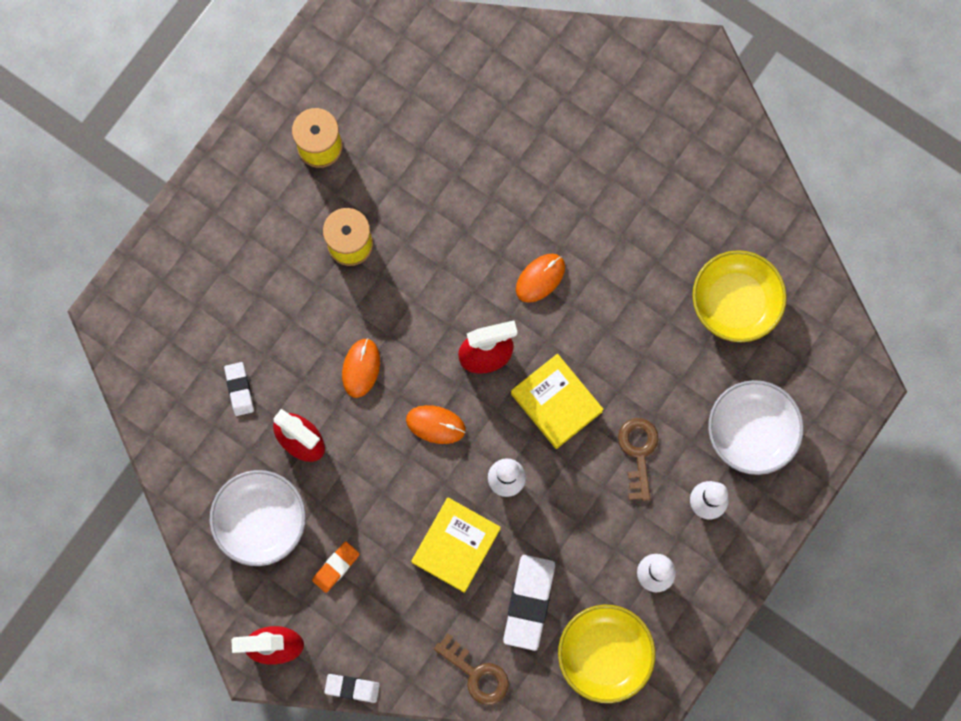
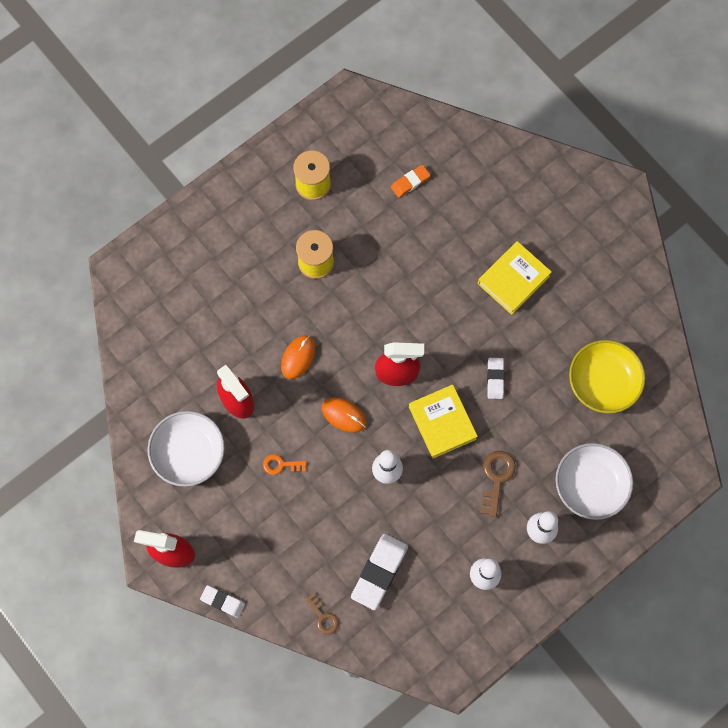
camera: 15 degrees right, 5 degrees down
(239, 389) = (201, 349): white eraser -> white eraser (495, 379)
(336, 567) = (236, 504): orange eraser -> orange eraser (410, 182)
(376, 505) = (281, 465): none -> orange key
(456, 545) = (334, 512): yellow book -> yellow book (513, 280)
(476, 674) = (323, 617): brown key -> brown key, size x0.65
(540, 278) = (455, 325): orange mouse -> none
(604, 654) = (428, 629): yellow bowl -> none

